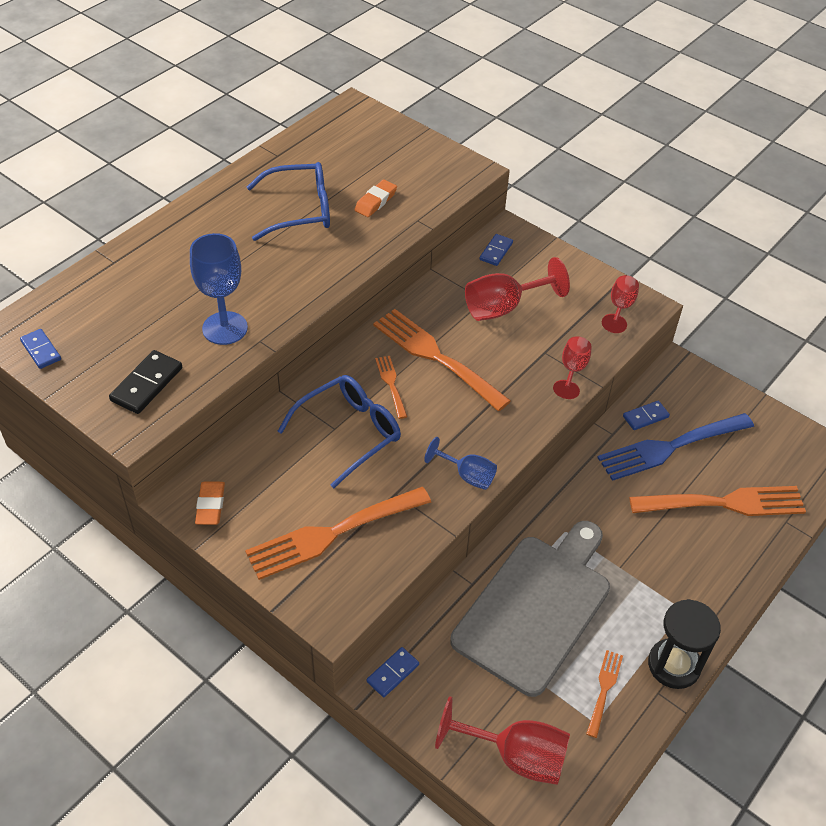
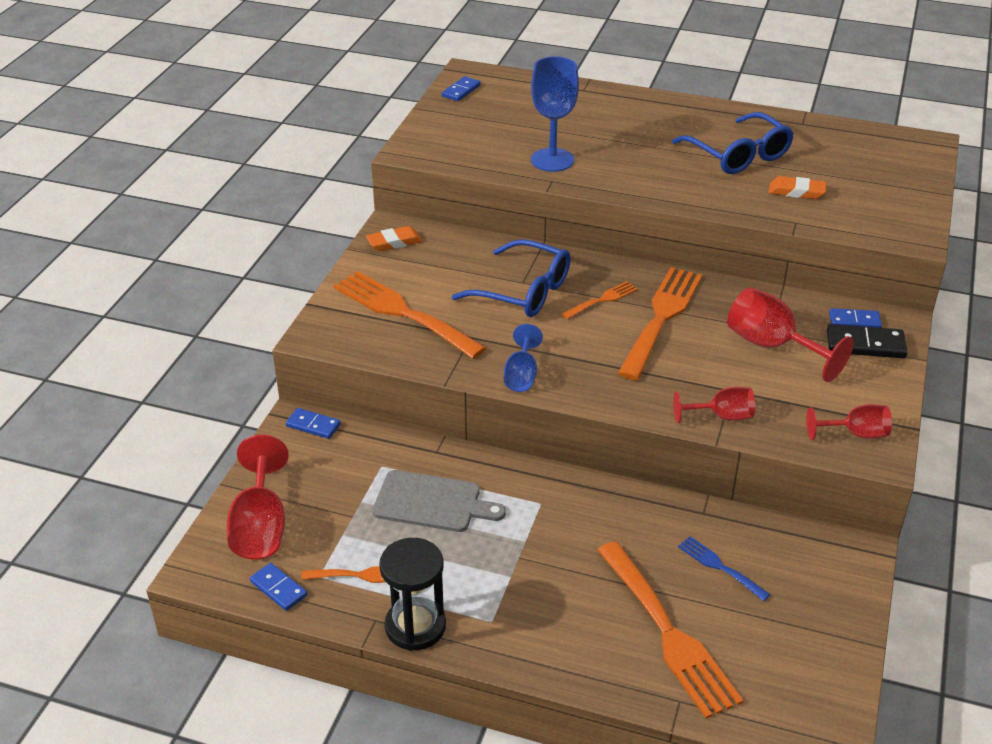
camera: 70 degrees right, 10 degrees down
(146, 384) = (461, 144): black domino -> black domino (865, 344)
(535, 607) = (432, 502): grey cutting board -> grey cutting board, size x0.58
(645, 417) = (751, 535): blue domino -> blue domino (278, 588)
(670, 447) = (719, 567): blue fork -> blue fork, size x0.48

